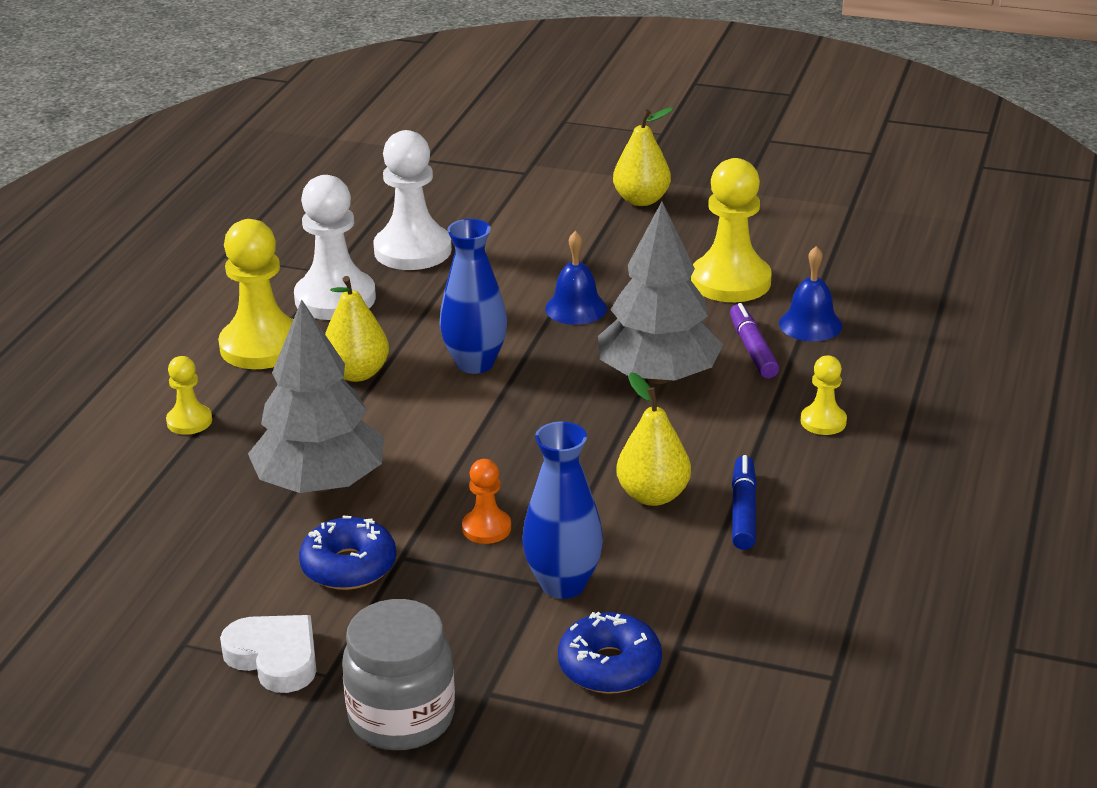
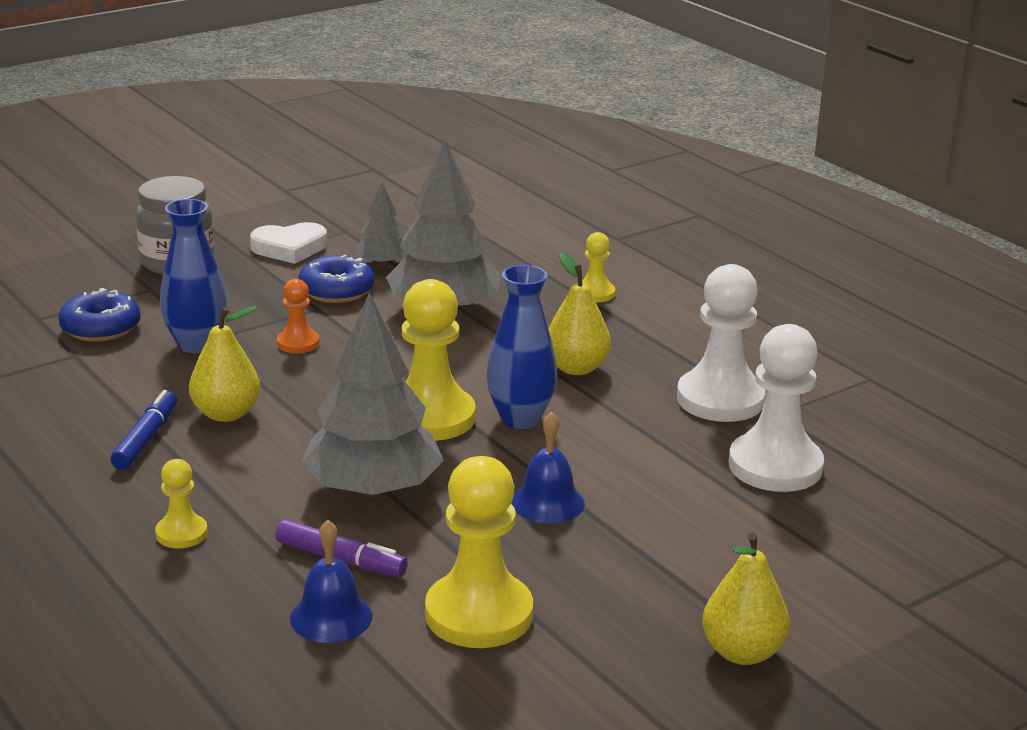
camera: 125 degrees right, 5 degrees down
(250, 571) = (383, 264): none -> grey tree
(262, 346) = (674, 347): yellow pawn -> yellow pawn (430, 417)
(743, 511) = (146, 439): blue marker -> blue marker turned 120 degrees counterclockwise

